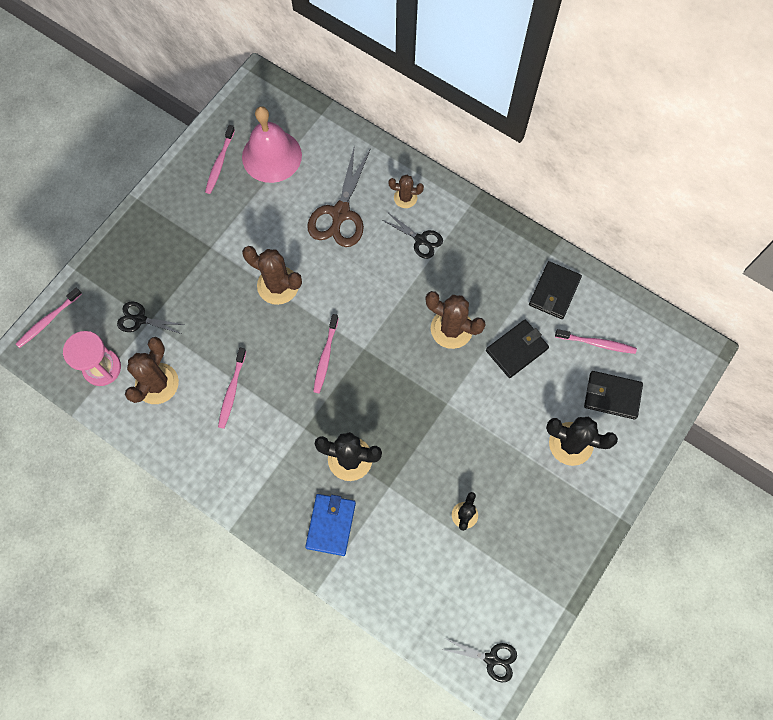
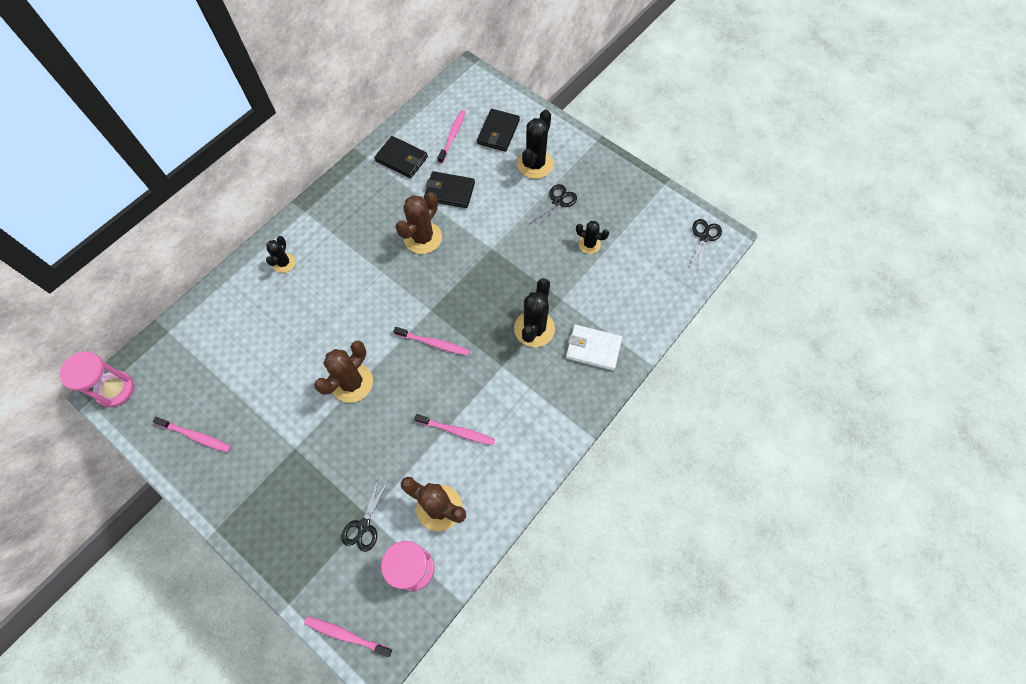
camera: 85 degrees left, 5 degrees down
(48, 320) = (346, 635): pink toothbrush -> pink toothbrush turned 150 degrees clockwise
(261, 88) = (115, 389): none -> pink hourglass
(271, 156) = (203, 382): pink bell -> none
(331, 525) = (593, 348): blue wallet -> white wallet
(340, 213) = (286, 320): brown scissors -> none
(405, 198) = (284, 263): brown cactus -> black cactus
(420, 240) = (330, 254): black scissors -> black scissors (557, 202)
(516, 349) = (449, 191): black wallet -> black wallet turned 45 degrees counterclockwise

